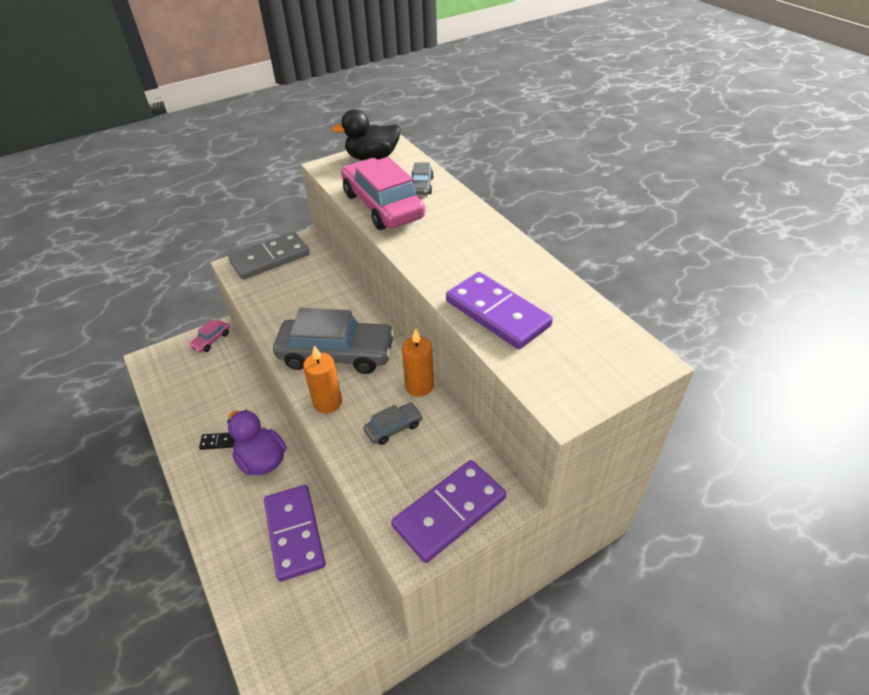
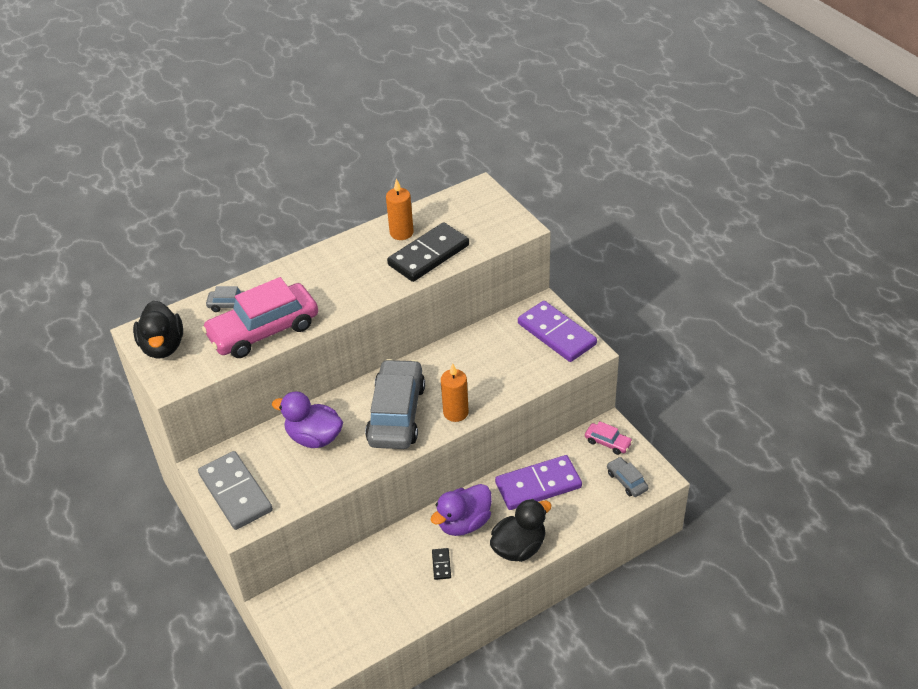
camera: 90 degrees left, 0 degrees up
(211, 340) = (289, 609): pink car -> pink car (608, 442)
(216, 511) = (519, 547): none -> black duck
(319, 298) = (314, 437): none -> purple duck
(393, 428) = (482, 368): grey car -> grey car (626, 481)
(419, 386) = (438, 355): orange candle -> orange candle (401, 233)
(497, 313) = (428, 255): purple domino -> black domino

